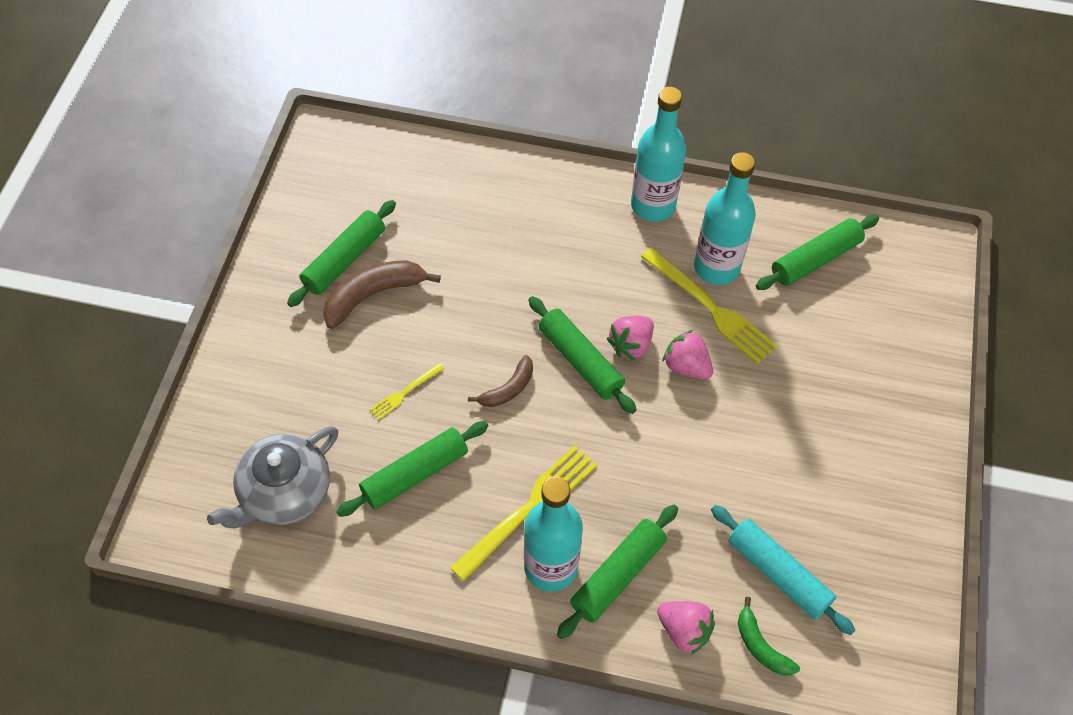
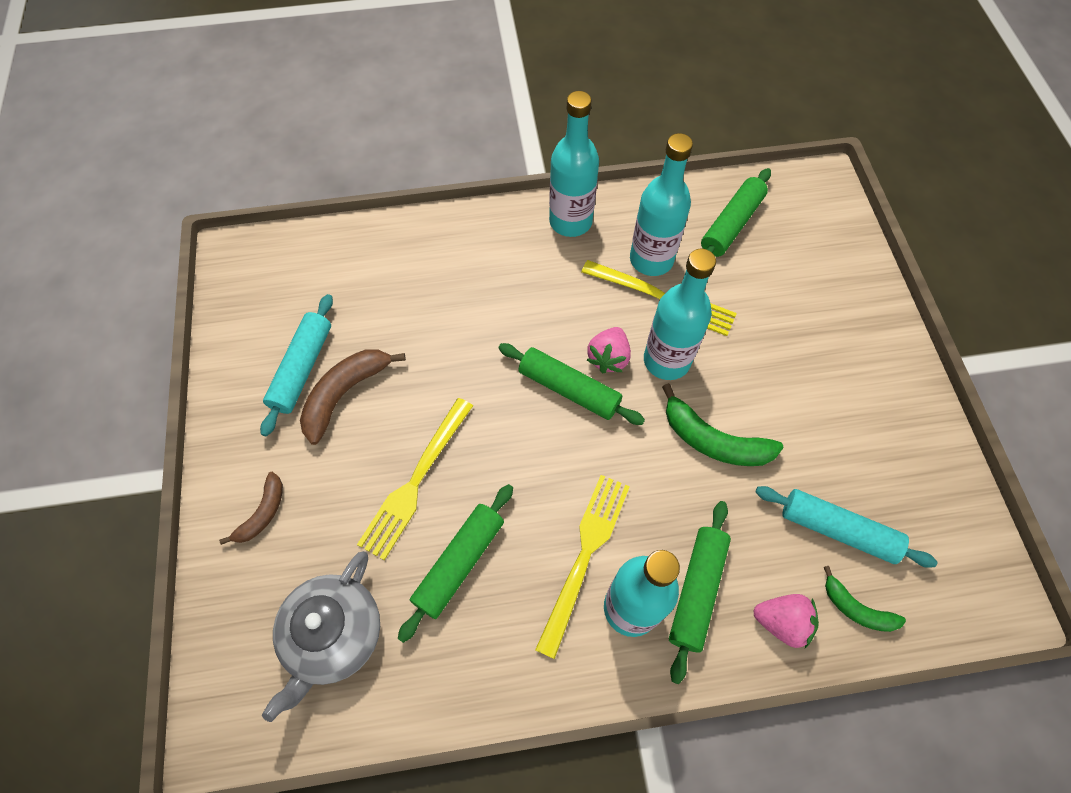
camera: 20 degrees left, 5 degrees up
(344, 260) = (302, 369): green rolling pin -> turquoise rolling pin
(404, 393) = (415, 483): yellow fork -> yellow fork, size x2.01
(508, 389) = (514, 441): brown banana -> brown banana (263, 513)
(686, 366) = (666, 360): pink strawberry -> turquoise bottle
(697, 453) = (713, 440): none -> green banana

